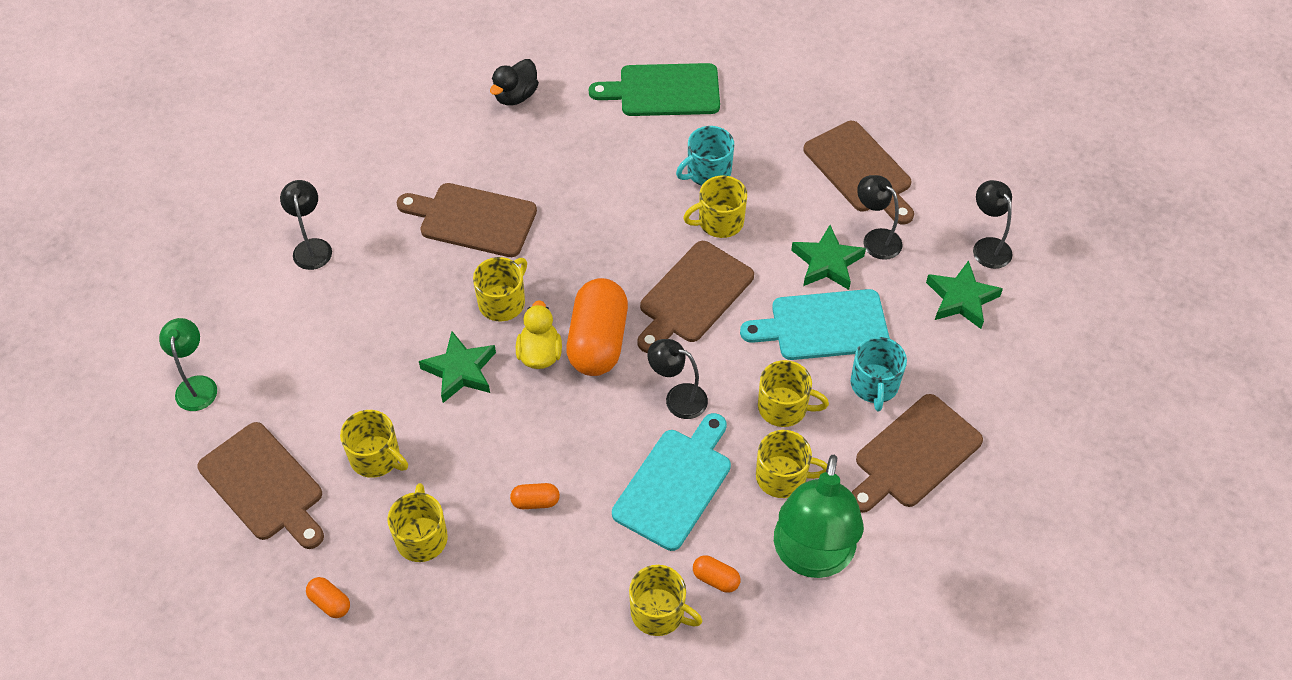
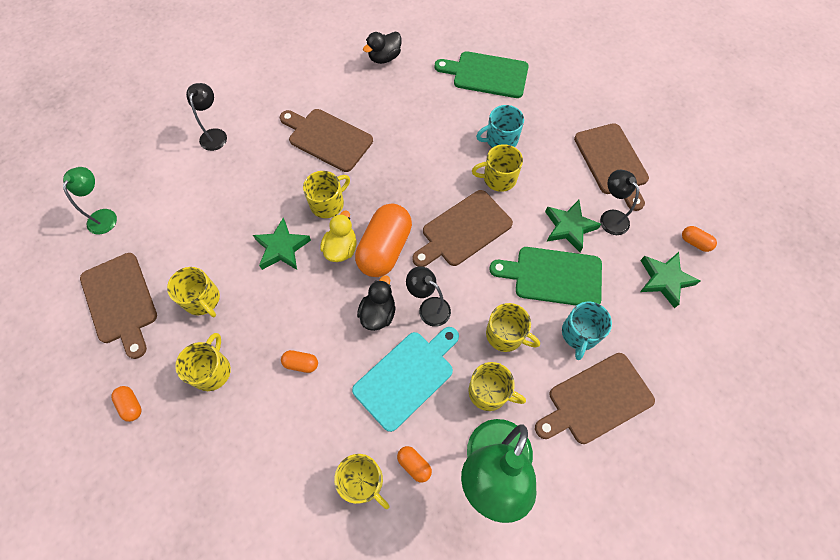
camera: 15 degrees right, 10 degrees up
(615, 420) = (378, 313): none -> black duck
(823, 326) = (553, 276): turquoise cutting board -> green cutting board
(987, 246) = (695, 242): black lamp -> orange capsule

